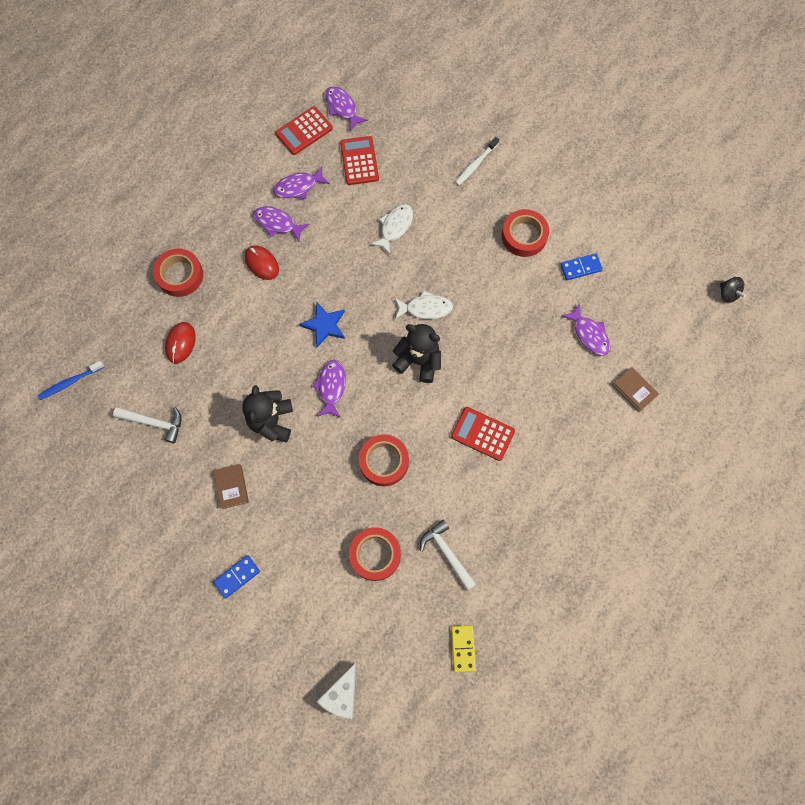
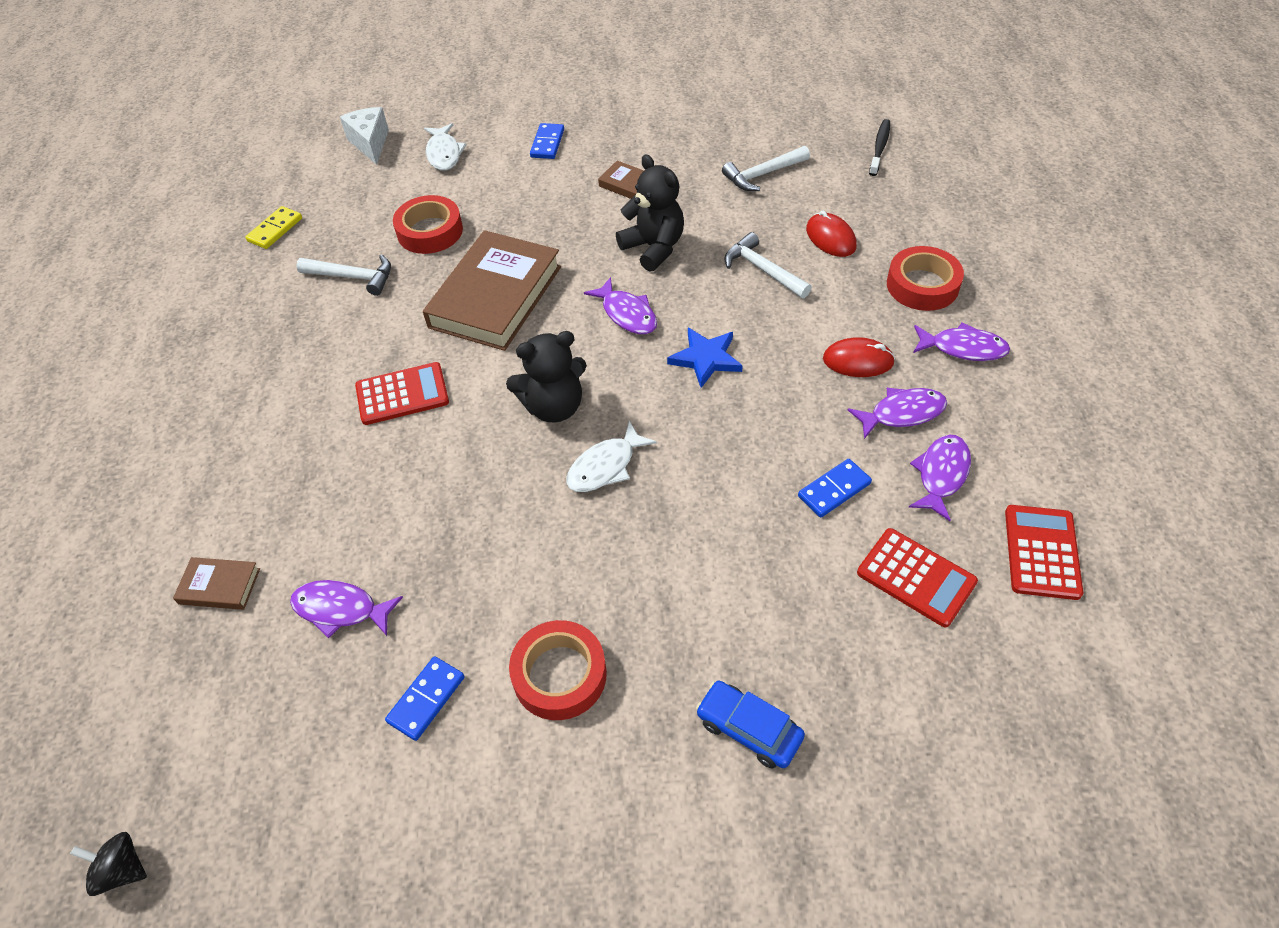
camera: 140 degrees right, 20 degrees down
(70, 382) = (879, 147): blue toothbrush -> black toothbrush
(237, 354) = (762, 270): none -> white hammer
(342, 107) = (1047, 637): purple fish -> purple fish (963, 348)
(346, 217) = (834, 490): none -> blue domino
(384, 461) = (496, 297): red tape -> brown book
(395, 227) = (757, 530): white fish -> white fish (444, 154)
(463, 648) = (275, 230): yellow domino -> yellow domino turned 75 degrees clockwise
(475, 164) = (748, 729): white toothbrush -> blue car

